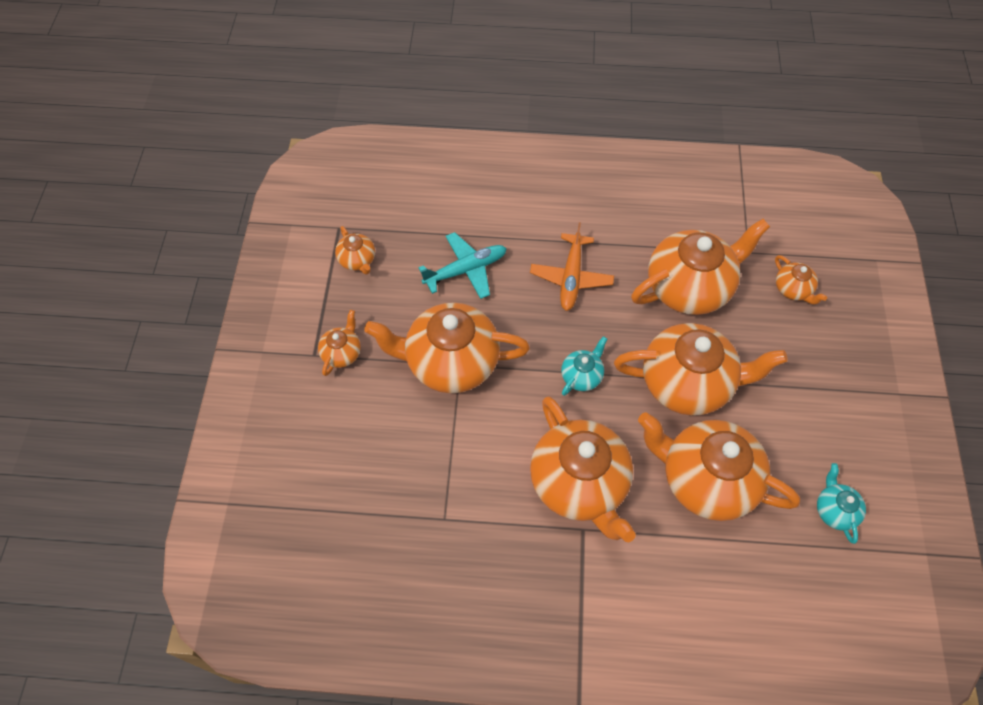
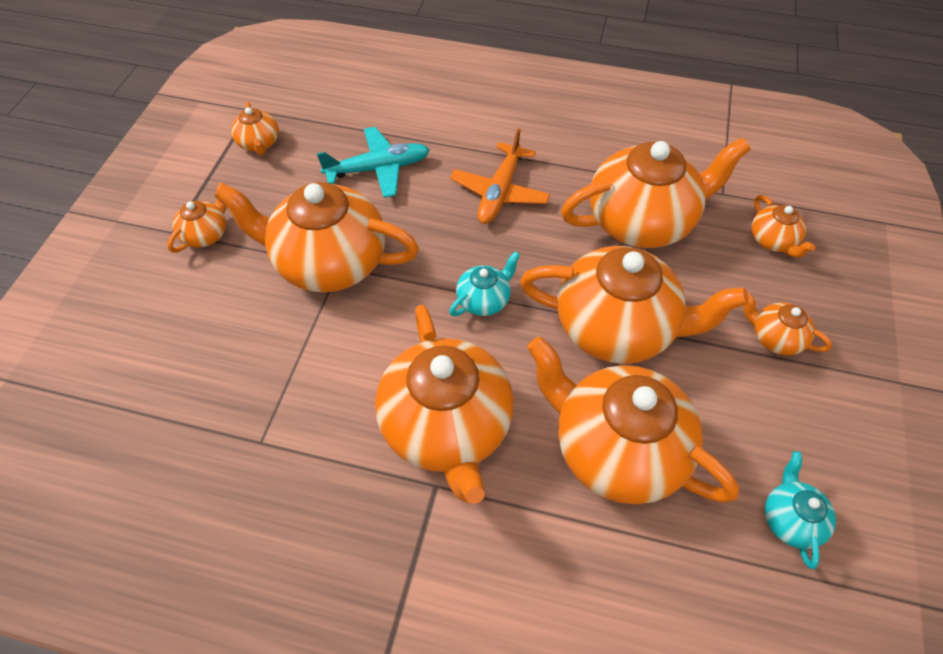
camera: 10 degrees right, 5 degrees down
(806, 372) = (775, 338): none -> orange teapot

